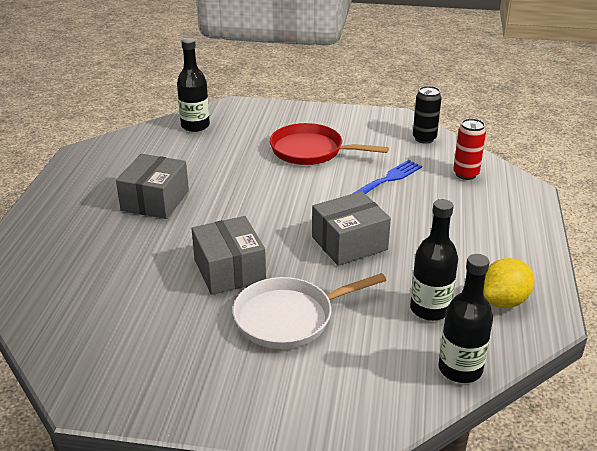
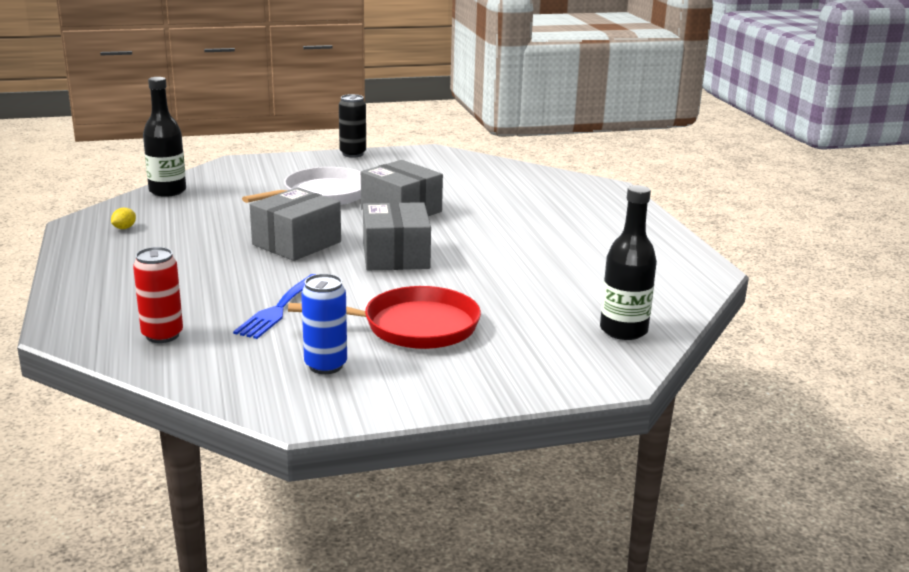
camera: 155 degrees right, 10 degrees down
(155, 200) = (543, 243): grey box -> grey box (396, 256)
(375, 138) = (325, 366): none -> blue can
(424, 138) = (239, 380): black can -> black can (353, 154)
(430, 309) = (197, 214): black bottle -> none
(503, 301) = (124, 228): yellow lemon -> yellow lemon, size x0.45

